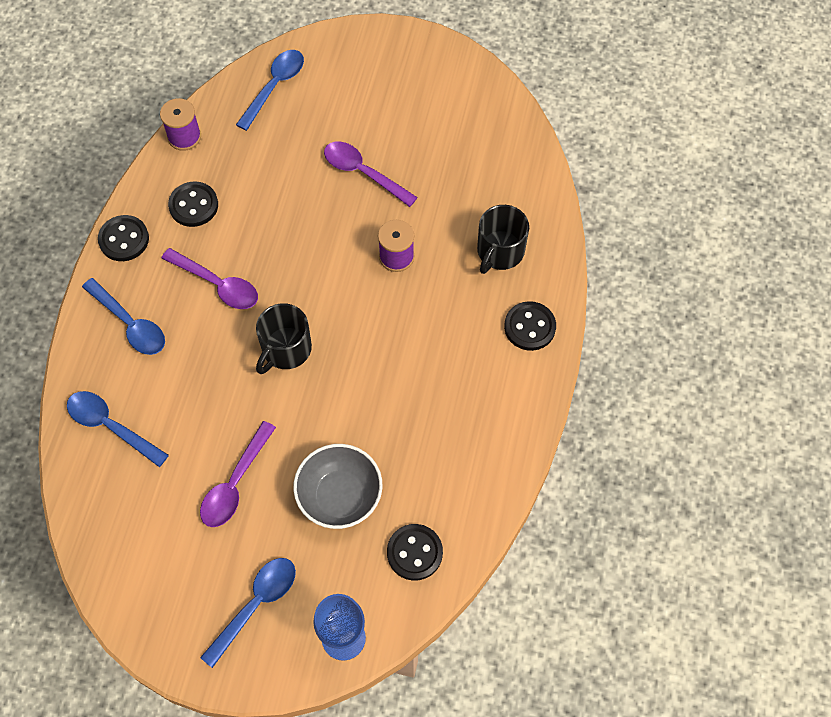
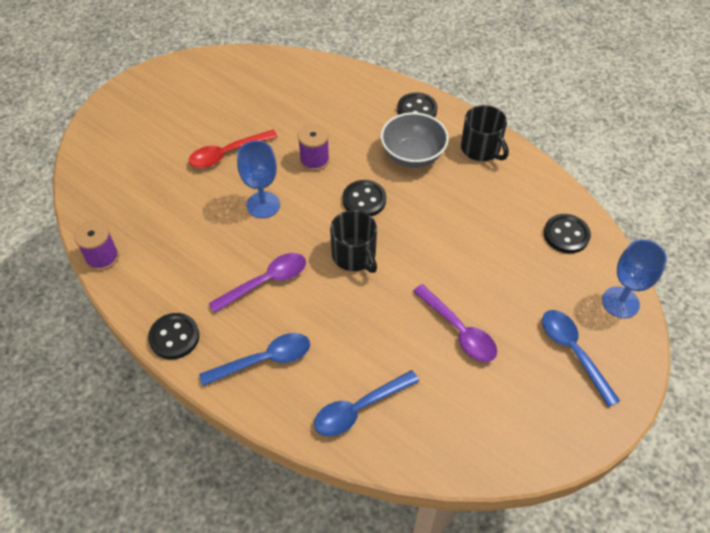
camera: 65 degrees left, 10 degrees down
(193, 205) = (177, 273): black button -> black button (364, 200)
(274, 87) = (104, 180): blue spoon -> none
(311, 237) = (263, 205): none -> blue goblet
(340, 496) = (501, 264): grey bowl -> grey bowl (412, 155)
(363, 173) = (227, 153): purple spoon -> red spoon
(500, 251) = (347, 103): black mug -> black mug (481, 149)

